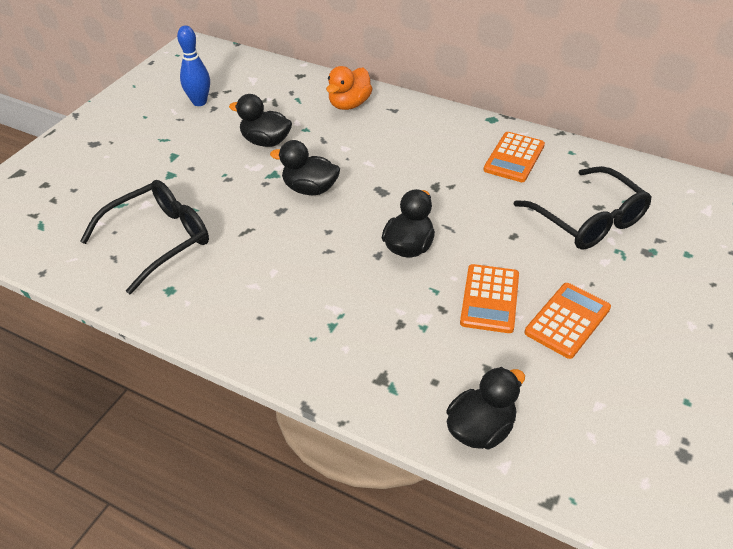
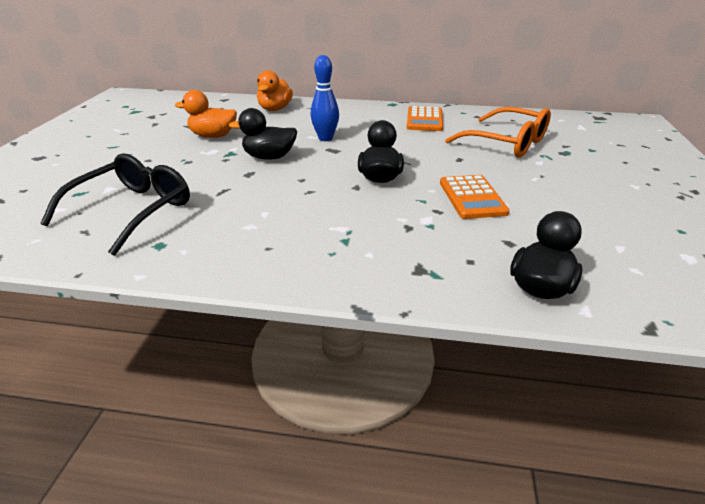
camera: 20 degrees left, 10 degrees down
(199, 102) = (139, 122): blue bowling pin -> blue bowling pin (325, 138)
(266, 141) = (213, 136): black duck -> orange duck
(567, 320) = (544, 199): orange calculator -> none
(588, 220) = (507, 143): black glasses -> orange glasses

